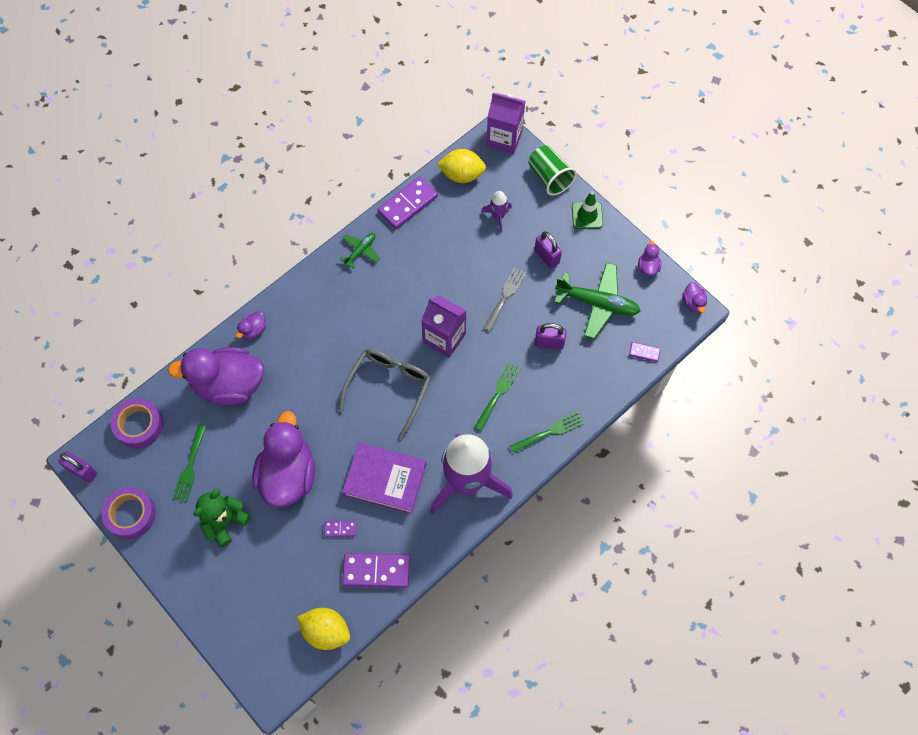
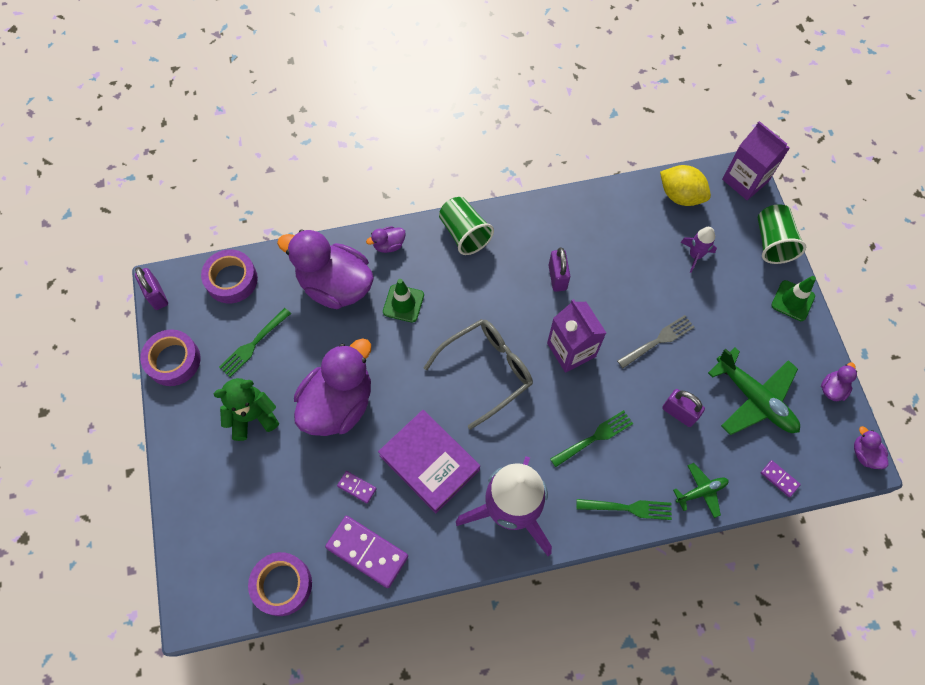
camera: 30 degrees right, 0 degrees up
(293, 370) = (403, 303): none -> green traffic cone
(309, 290) = (464, 233): none -> green cup
(326, 631) = (282, 585): yellow lemon -> purple tape
(360, 251) = (535, 221): green plane -> green plane (701, 491)
(408, 204) = (609, 198): purple domino -> none
(546, 257) = (725, 322): purple padlock -> purple padlock (557, 277)
(693, 303) = (864, 454): purple duck -> purple duck turned 135 degrees clockwise

